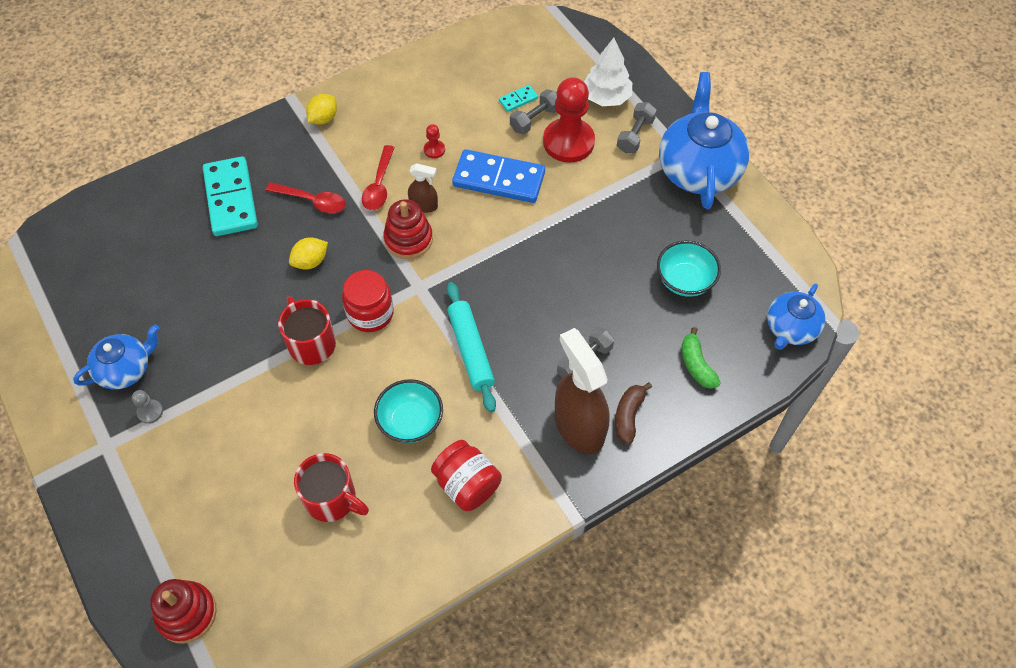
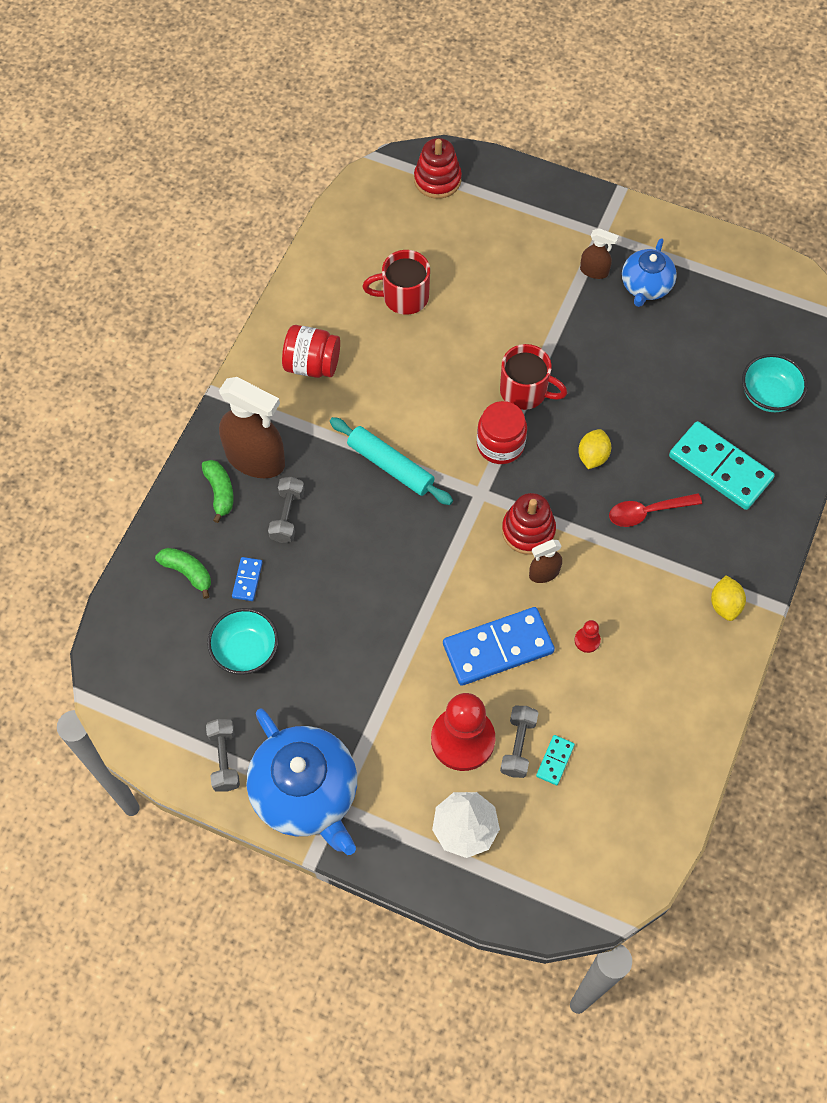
camera: 145 degrees right, 5 degrees up
(150, 412) = (594, 271): grey pawn -> brown spray bottle
(379, 185) = (603, 567): red spoon -> none
(410, 422) = (392, 382): turquoise bowl -> turquoise bowl (768, 395)
(628, 416) = (220, 492): brown banana -> green banana
(635, 135) = (400, 795): grey dumbbell -> grey dumbbell (224, 759)
(651, 330) = (247, 580): none -> blue domino
(790, 329) = (119, 662): blue teapot -> none

